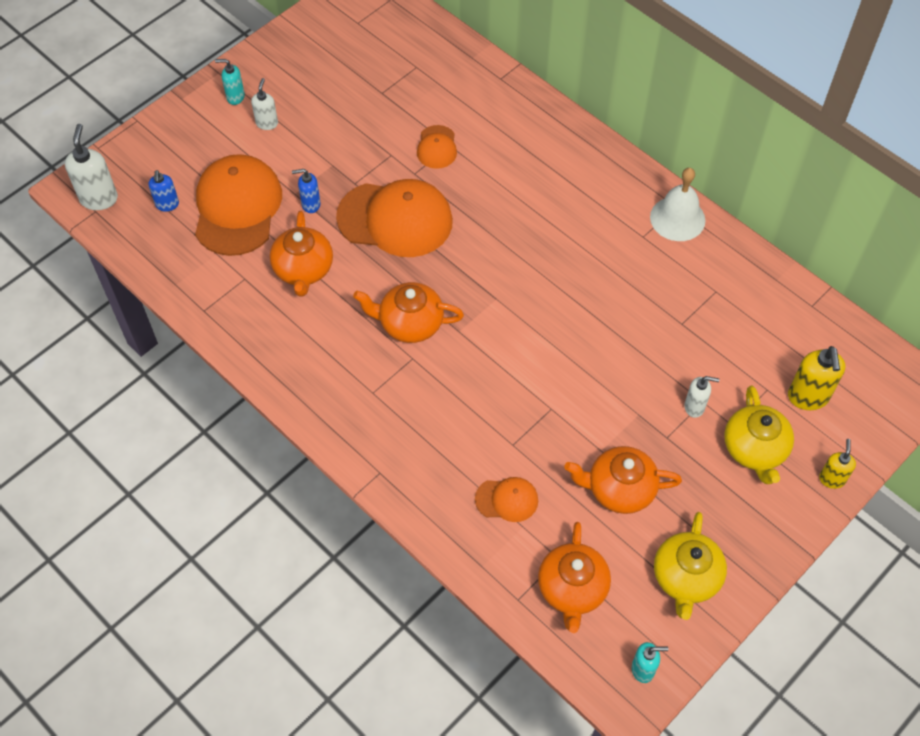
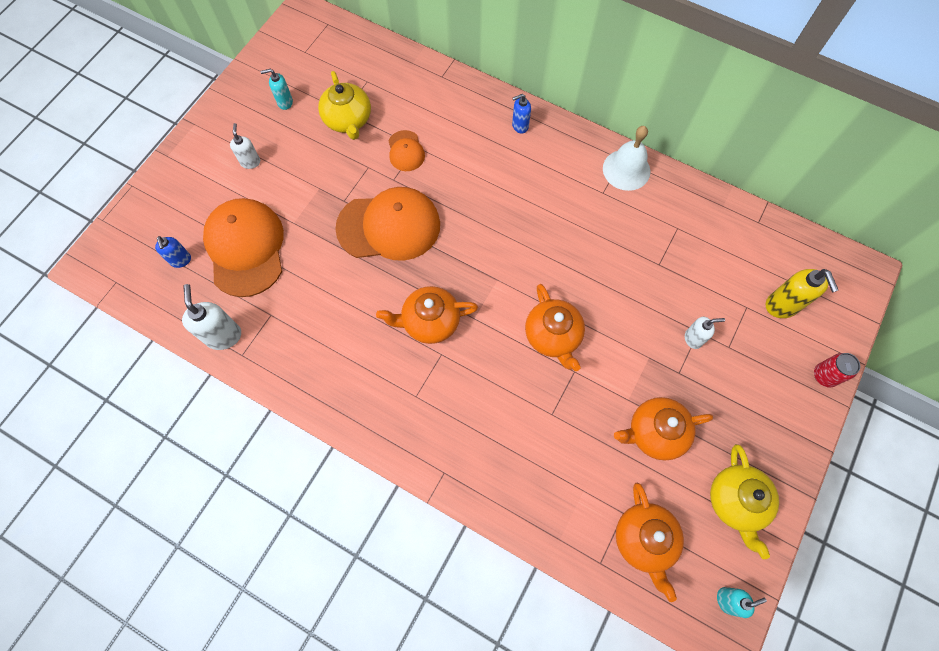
camera: 15 degrees left, 10 degrees up
(99, 198) = (116, 269): white soap dispenser -> white soap dispenser (224, 336)
(235, 97) = (215, 143): turquoise soap dispenser -> turquoise soap dispenser (285, 102)
(303, 270) = (321, 293): orange teapot -> orange teapot (553, 336)
(310, 204) = (310, 230): blue soap dispenser -> blue soap dispenser (519, 126)
(507, 500) = (562, 469): orange cap -> none
(754, 449) = (754, 365): yellow teapot -> yellow teapot (348, 120)
(832, 479) = (824, 376): yellow soap dispenser -> red can

